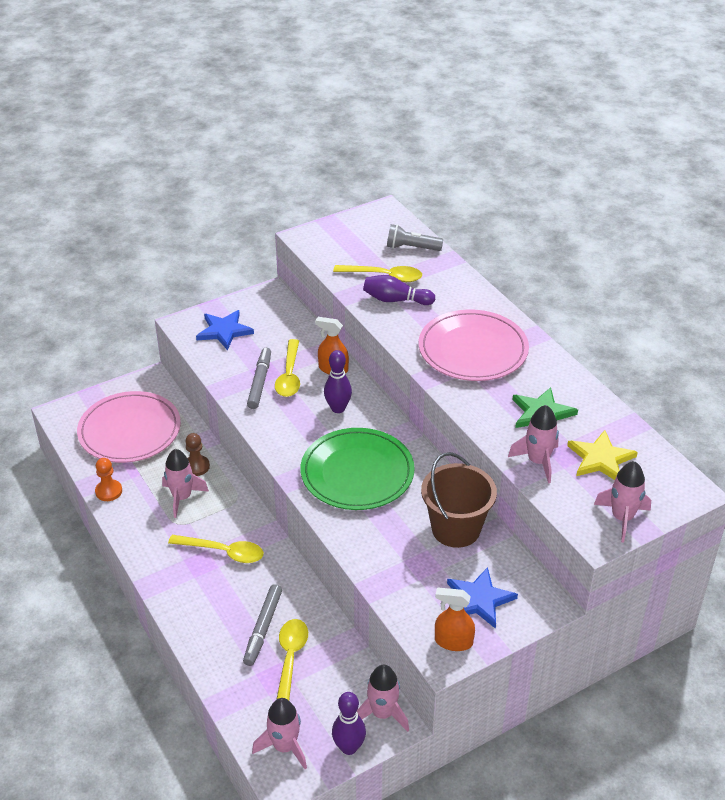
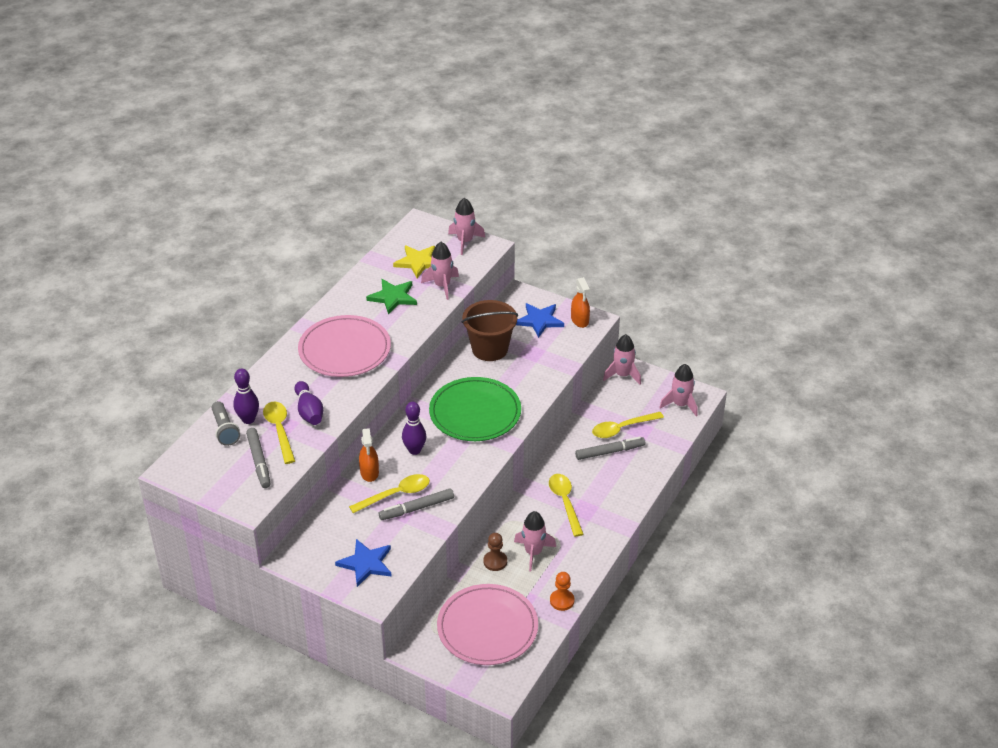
camera: 120 degrees left, 0 degrees up
(349, 747) = (656, 379): purple bowling pin -> purple bowling pin (248, 419)
(353, 255) = (259, 461): none -> grey marker

